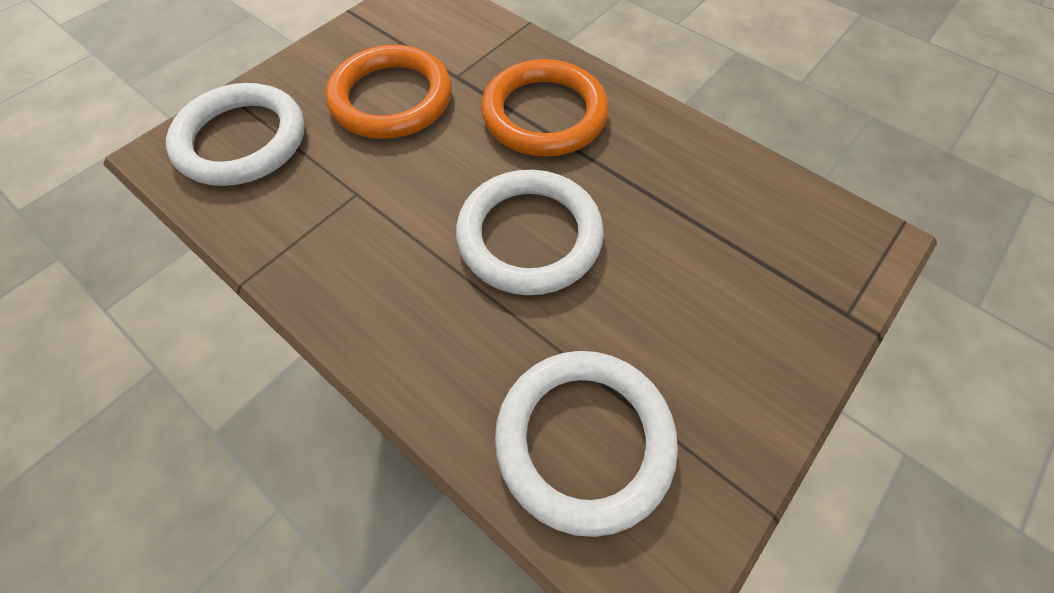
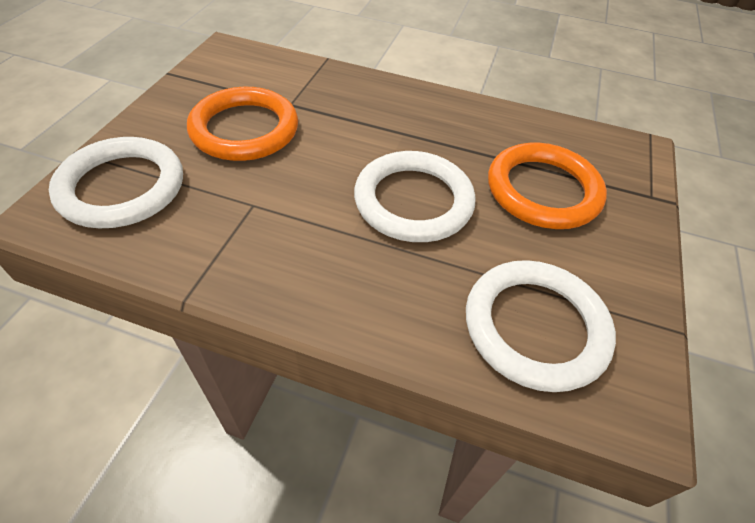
camera: 25 degrees left, 10 degrees down
(544, 114) = (376, 117): orange ring -> orange ring (543, 190)

